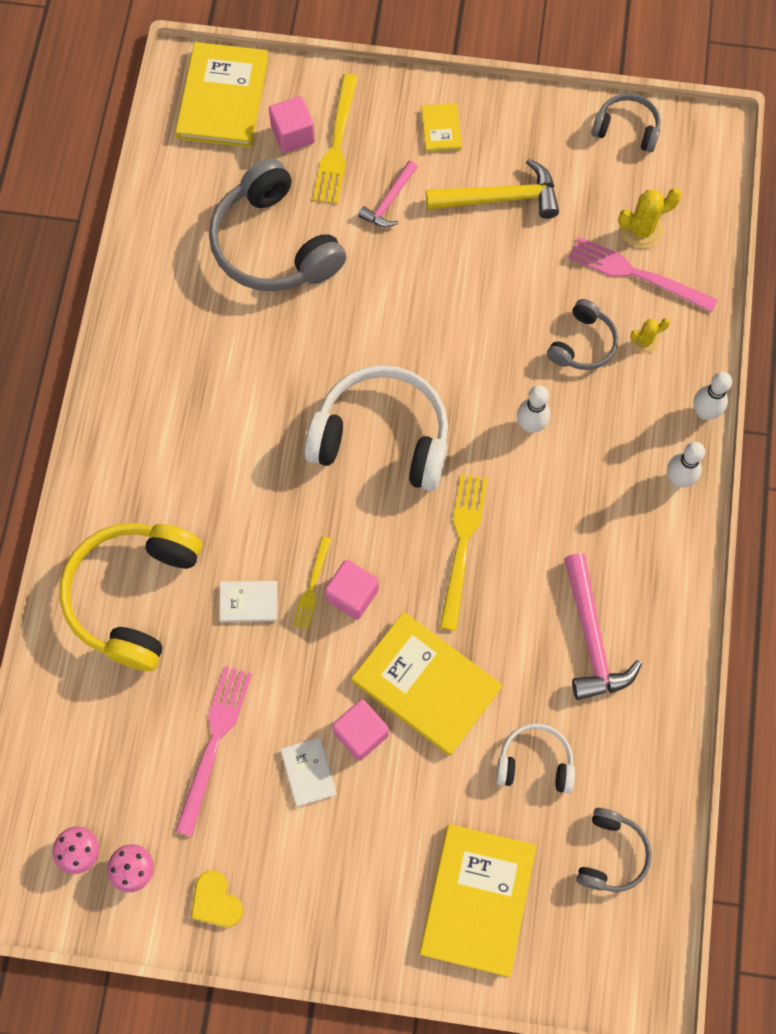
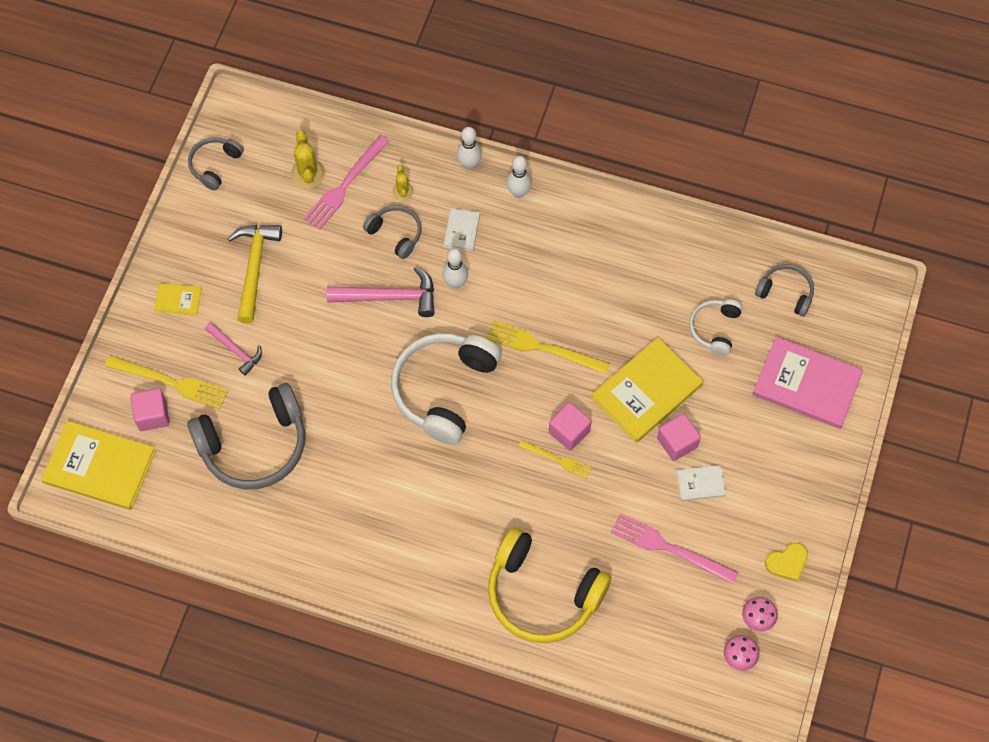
camera: 80 degrees left, 5 degrees down
(248, 602) = (562, 508): white book -> white book (462, 230)
(477, 899) = (806, 384): yellow book -> pink book
(591, 637) = (629, 274): pink hammer -> pink hammer (389, 297)

